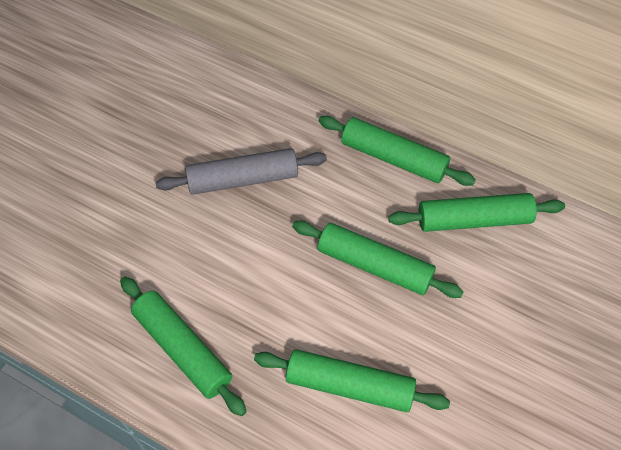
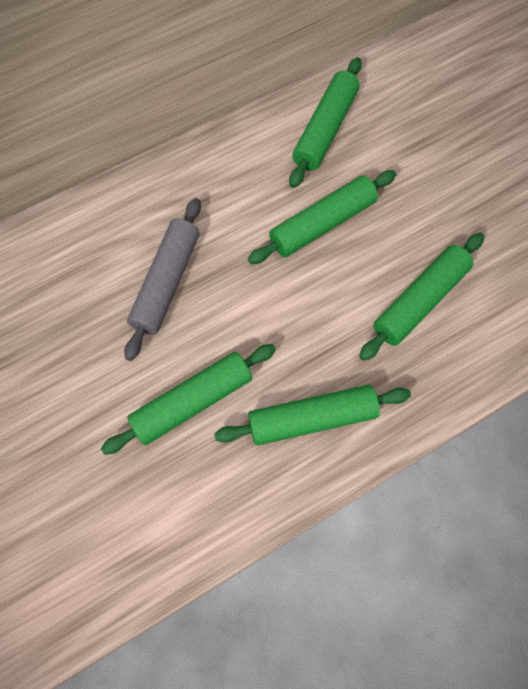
camera: 60 degrees left, 10 degrees up
(393, 158) = (227, 152): green rolling pin -> green rolling pin (192, 401)

